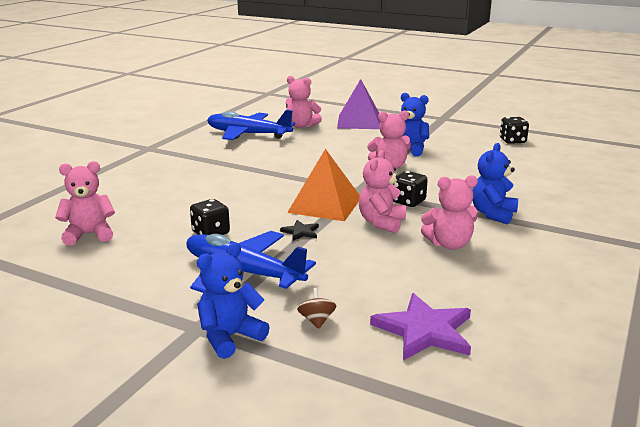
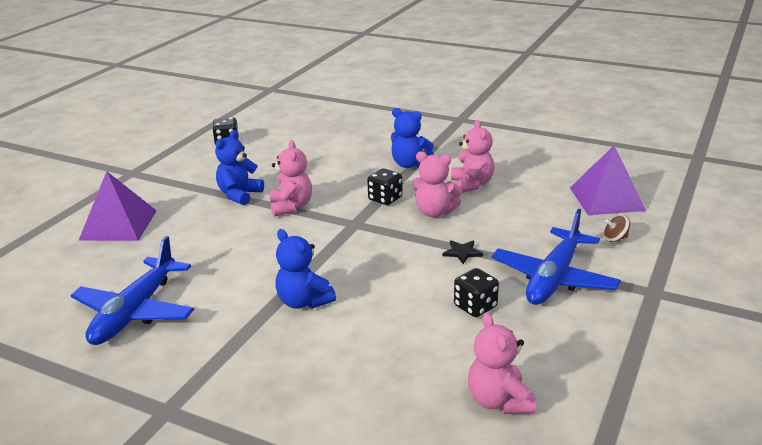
camera: 90 degrees left, 5 degrees up
(230, 337) = (658, 275): blue teddy bear -> blue teddy bear (304, 302)
(301, 125) = (113, 268): pink teddy bear -> none
(325, 205) = (395, 242): orange pyramid -> none
(424, 330) = (606, 198): purple star -> purple pyramid

